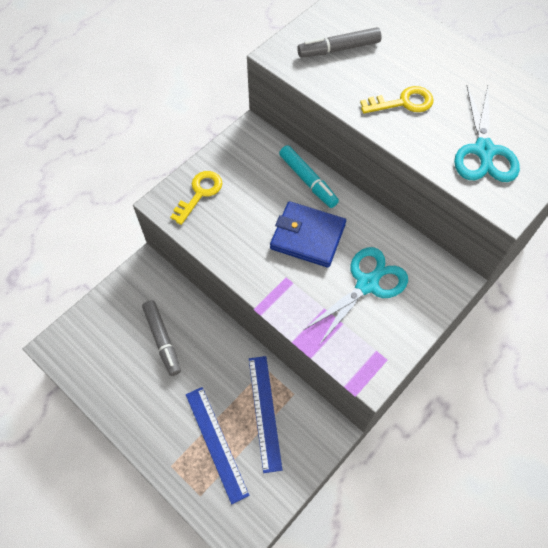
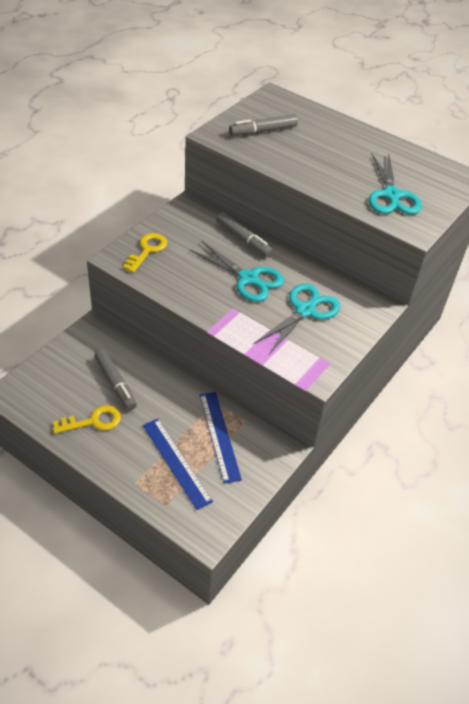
camera: 10 degrees left, 15 degrees down
(307, 236) = (248, 278): blue wallet -> turquoise scissors
(308, 181) = (243, 239): turquoise marker -> grey marker
(403, 102) = (321, 165): yellow key -> yellow key (93, 421)

